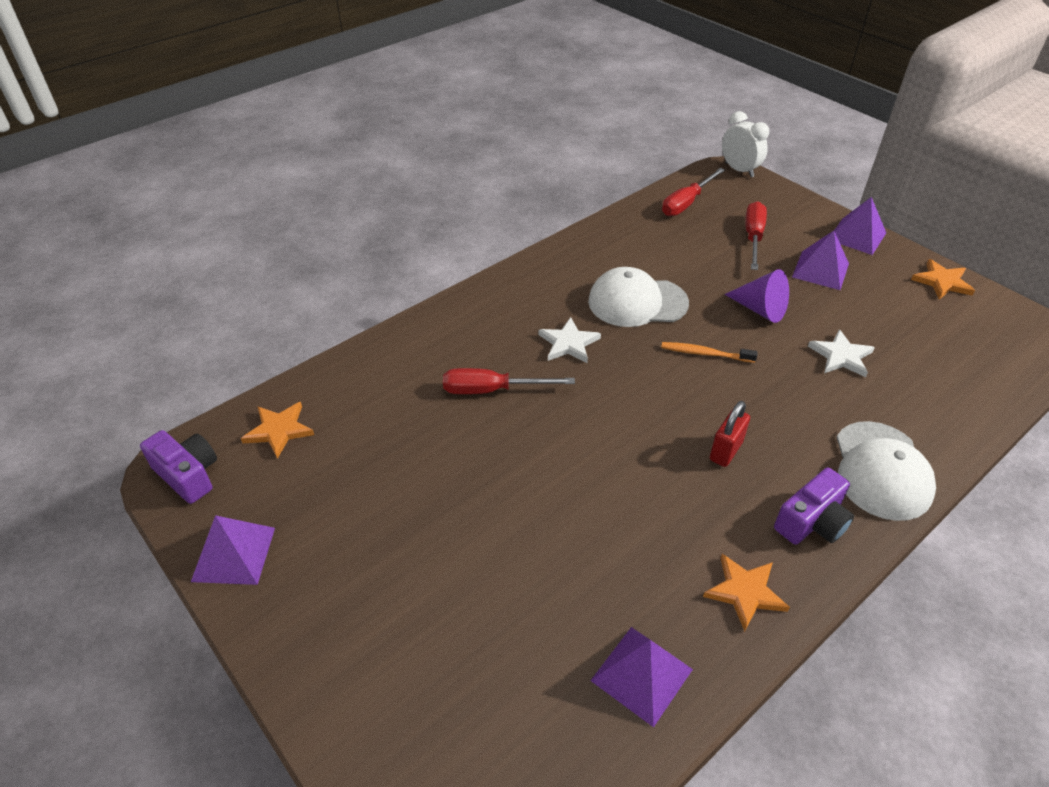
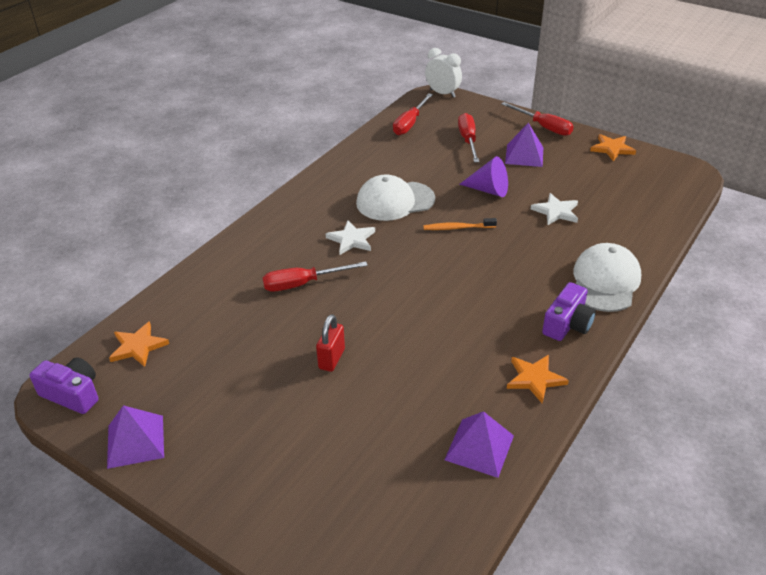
camera: 15 degrees left, 5 degrees down
(725, 451) = (493, 291): red padlock -> red padlock (331, 359)
(857, 236) = (543, 127): purple pyramid -> red screwdriver
(881, 470) = (605, 281): white cap -> white cap turned 150 degrees counterclockwise

